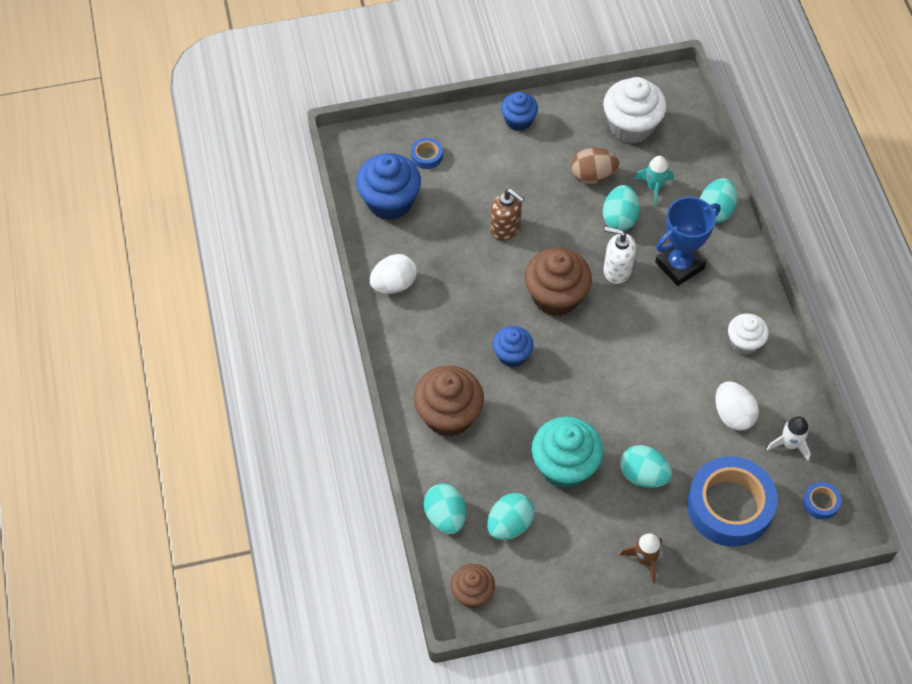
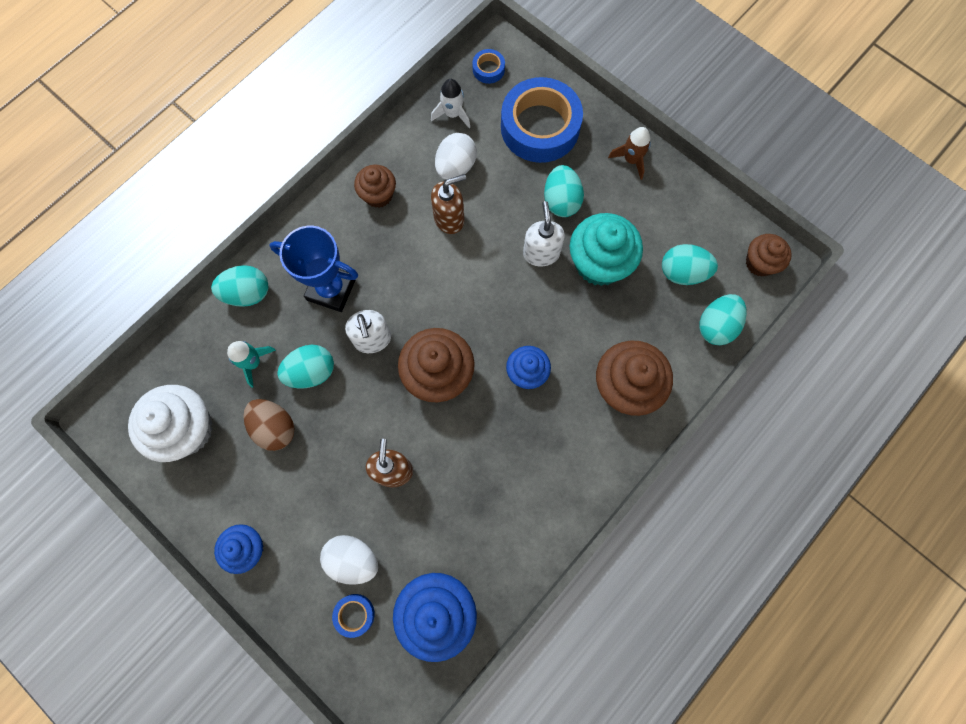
camera: 125 degrees left, 15 degrees up
(394, 284) = (530, 534): white egg -> white egg (353, 559)
(605, 429) = (541, 253): none -> white soap dispenser
(685, 381) = (449, 218): none -> brown soap dispenser
(744, 342) = (378, 195): white cupcake -> brown cupcake

